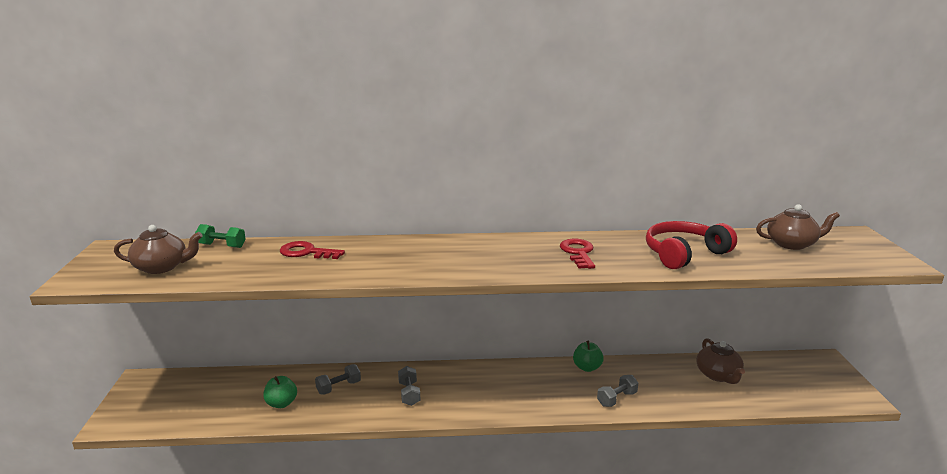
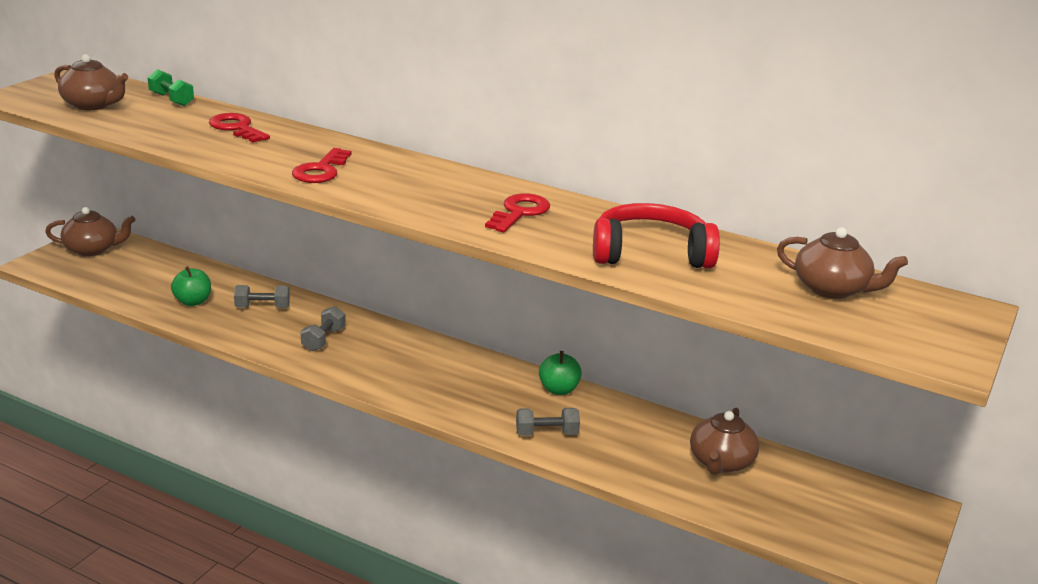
camera: 30 degrees right, 5 degrees up
(148, 393) = (92, 249): none -> brown teapot
(416, 264) = (321, 170): none -> red key

